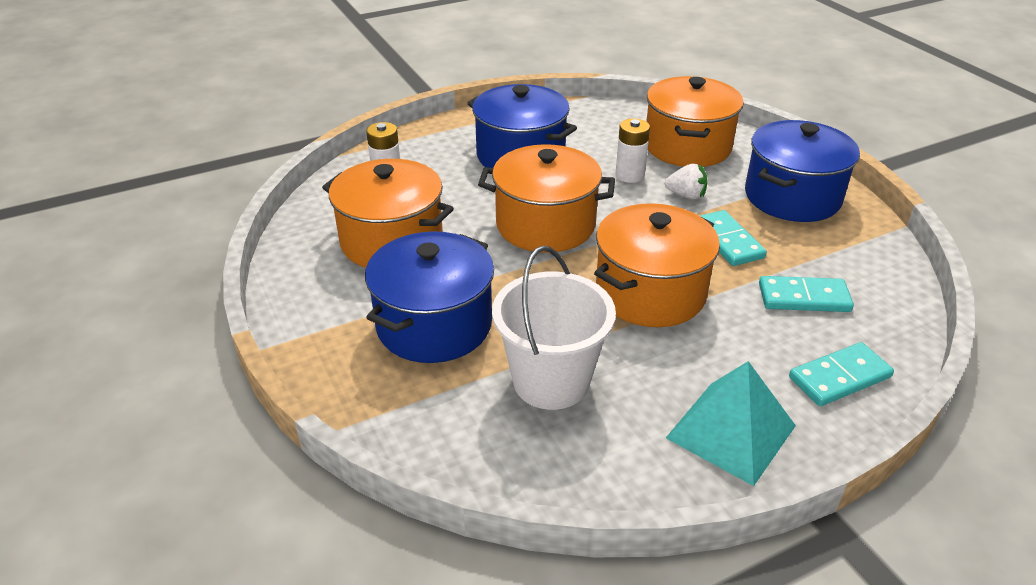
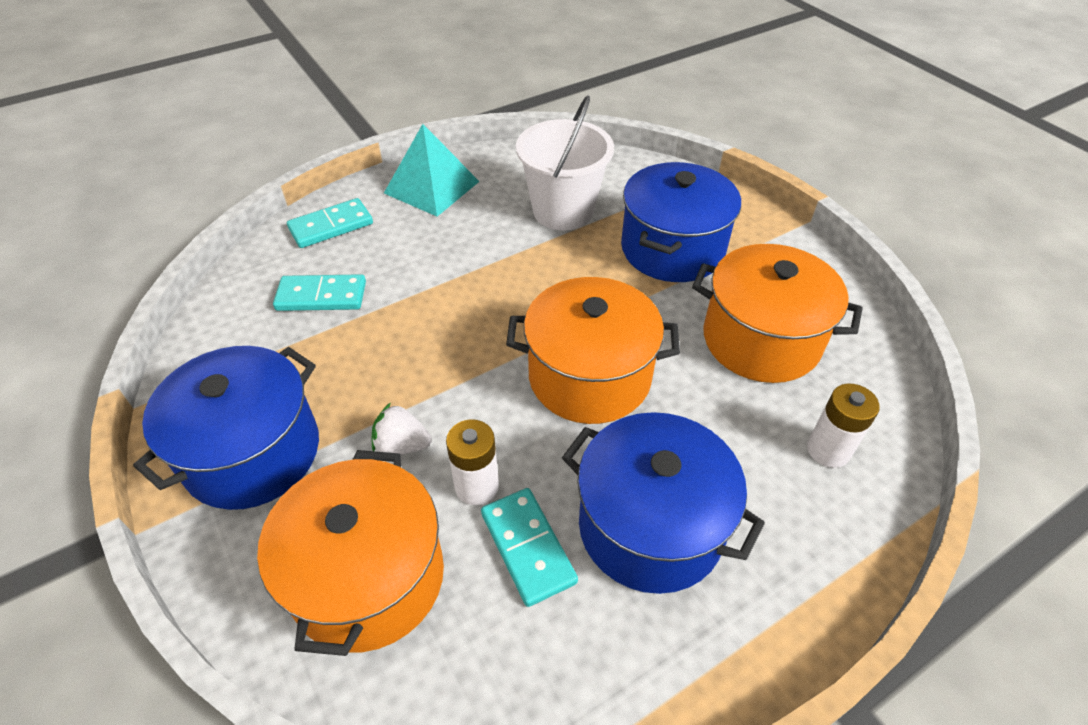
camera: 175 degrees right, 10 degrees up
(650, 293) = (473, 292): orange pot -> none
(727, 241) = (373, 365): turquoise domino -> turquoise domino (528, 547)

